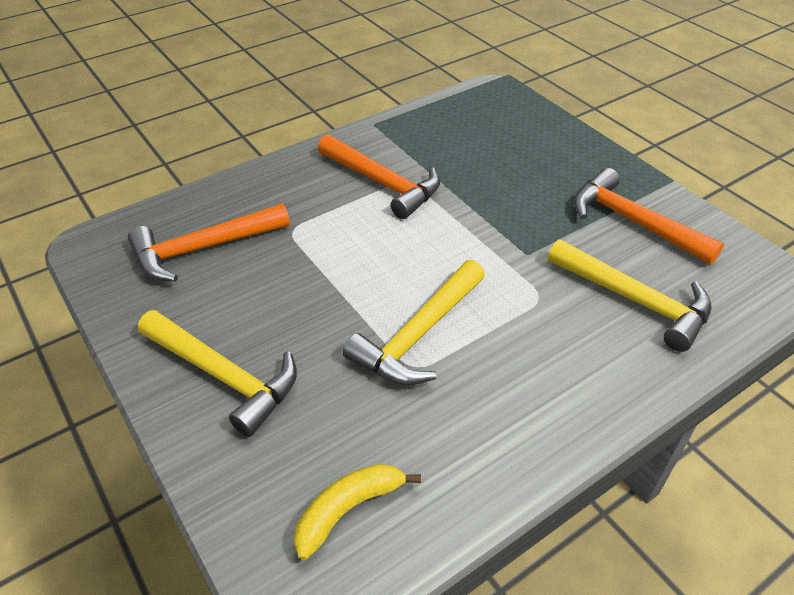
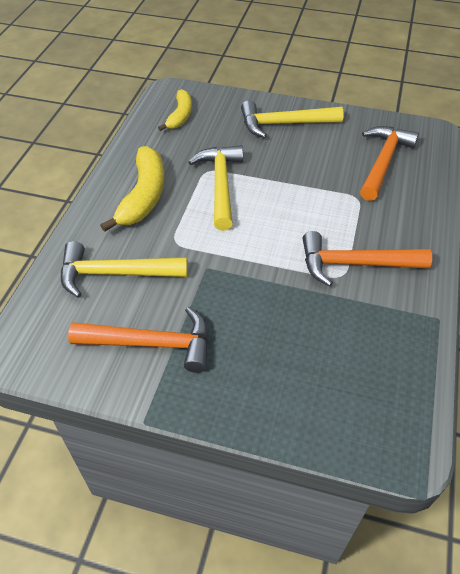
camera: 140 degrees right, 5 degrees up
(533, 381) = (143, 196): none -> yellow banana

